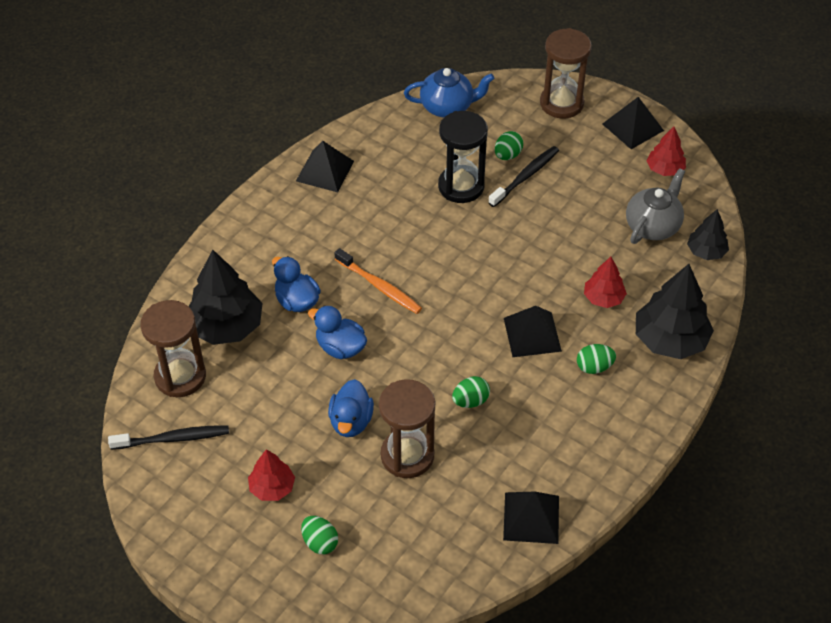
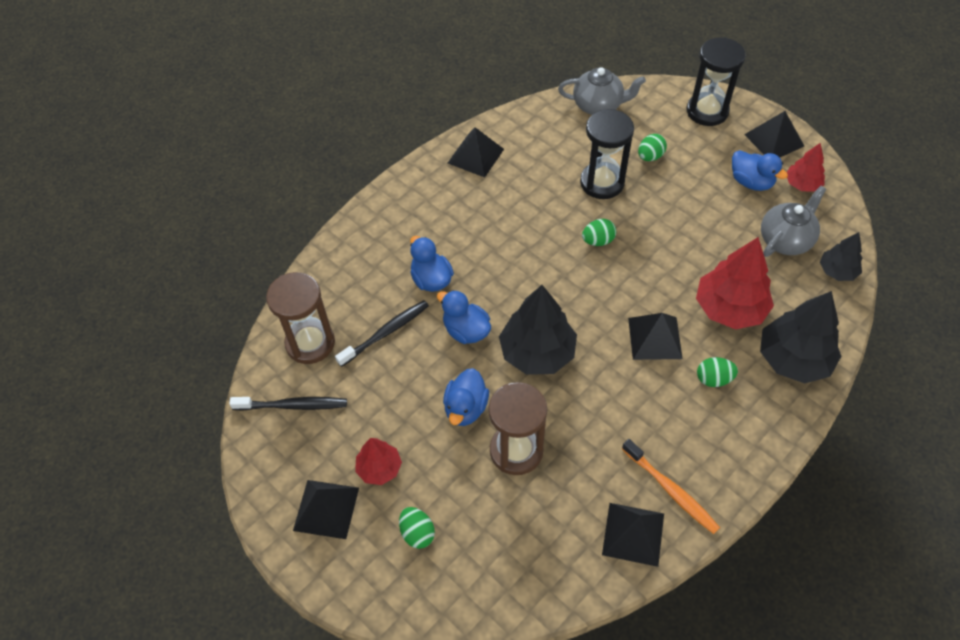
camera: 10 degrees right, 5 degrees up
(224, 531) = (326, 509): none -> black pyramid
(226, 326) = (361, 298): black tree -> black tree (537, 352)
(379, 286) = (511, 273): orange toothbrush -> orange toothbrush (671, 490)
(448, 107) = (598, 105): blue teapot -> grey teapot
(470, 401) = (586, 400): green egg -> green egg (598, 241)
(525, 176) = (665, 179): black toothbrush -> black toothbrush (386, 333)
(561, 103) = (707, 111): brown hourglass -> black hourglass
(603, 298) = (729, 308): red tree -> red tree, size x1.79
(613, 171) = (751, 182): none -> blue duck

